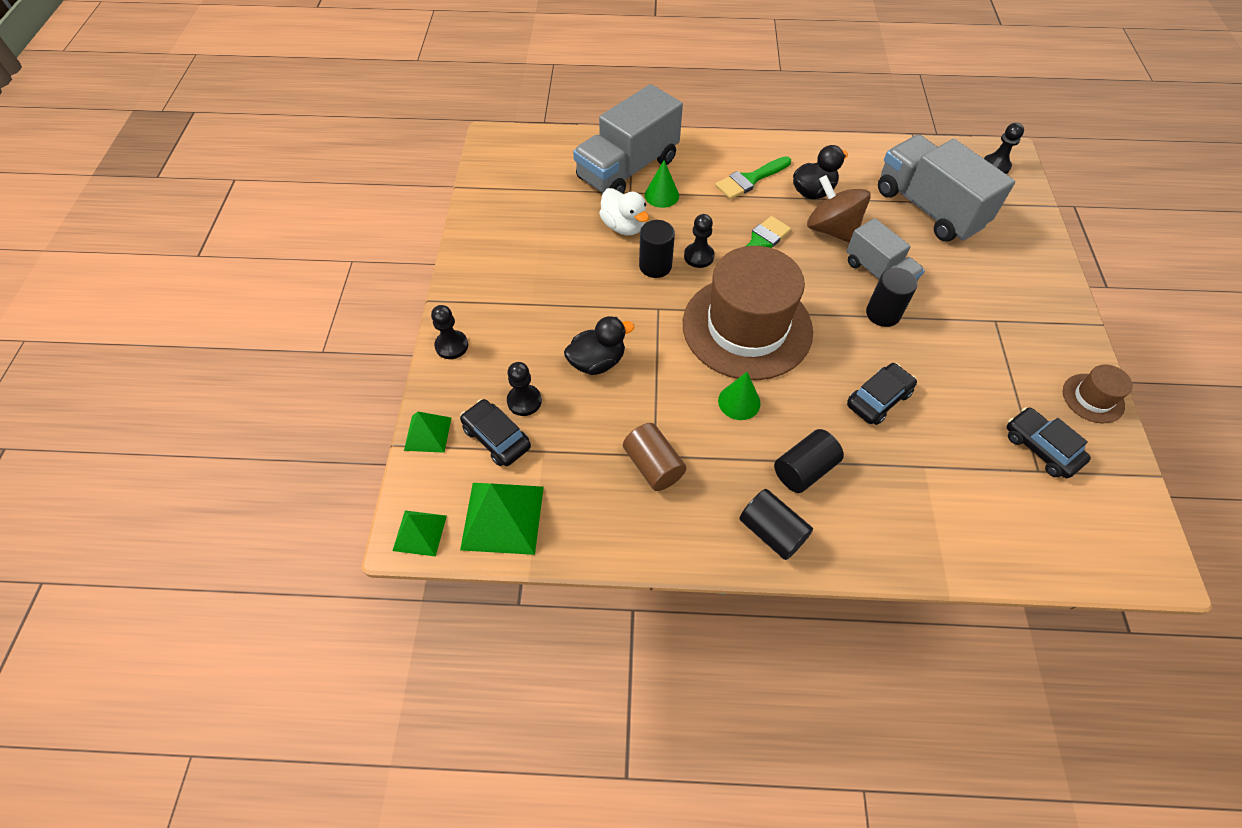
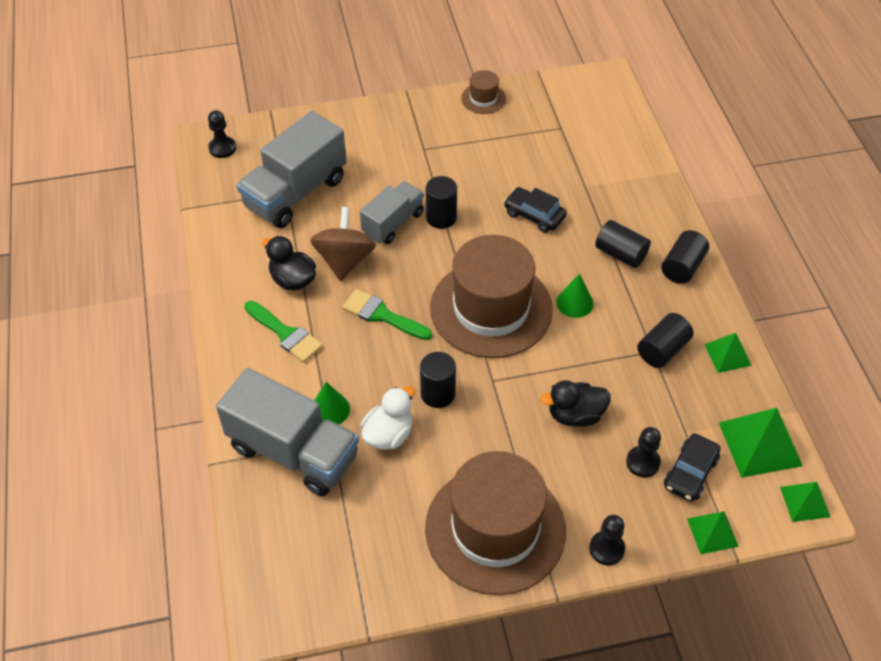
camera: 105 degrees left, 5 degrees down
(505, 275) = (495, 529): none -> brown hat
(597, 362) = (575, 415): black duck -> black duck turned 60 degrees counterclockwise
(628, 531) = (727, 354): none -> green pyramid
(653, 465) = (662, 350): brown cylinder -> black cylinder
(699, 256) = (413, 360): black pawn -> none
(832, 230) = (345, 260): brown spinning top -> brown spinning top turned 150 degrees clockwise
(1041, 448) = (541, 126): black car -> none

